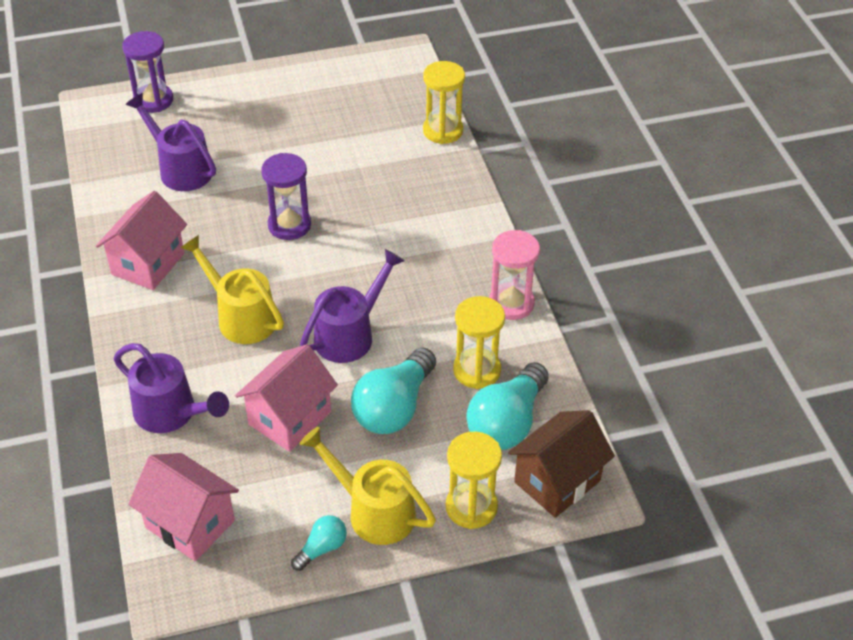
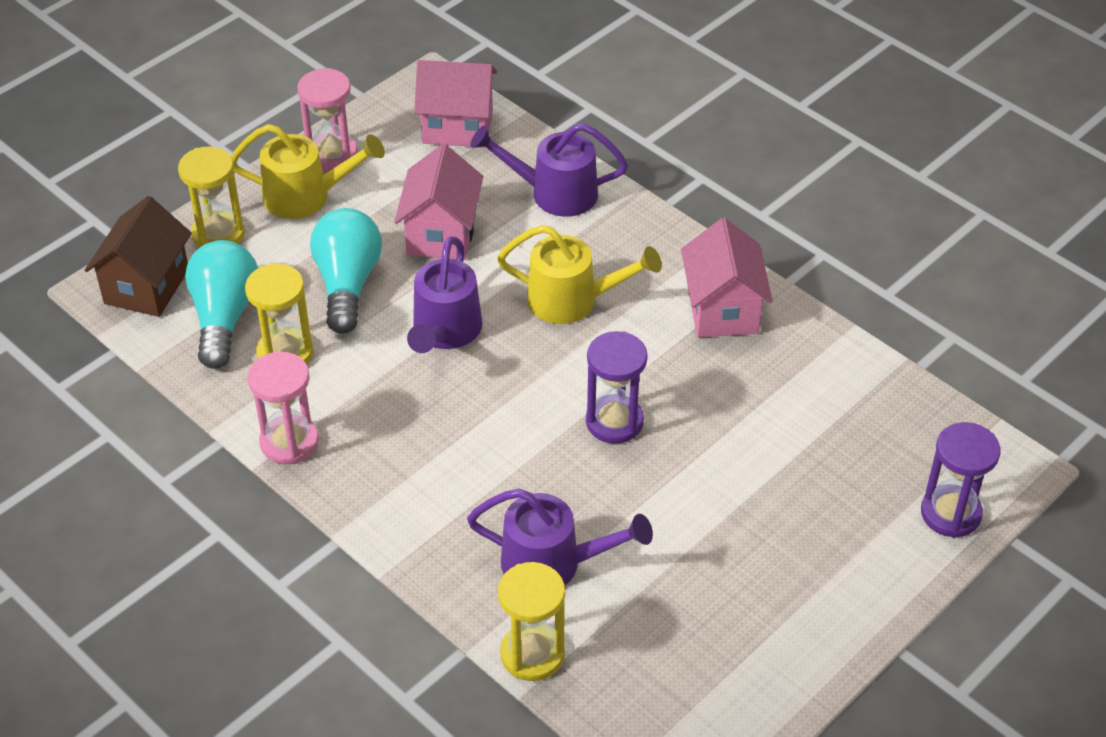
camera: 150 degrees right, 0 degrees up
(180, 169) = (810, 433): purple watering can -> purple watering can (553, 564)
(322, 548) = (332, 155): turquoise light bulb -> pink hourglass

